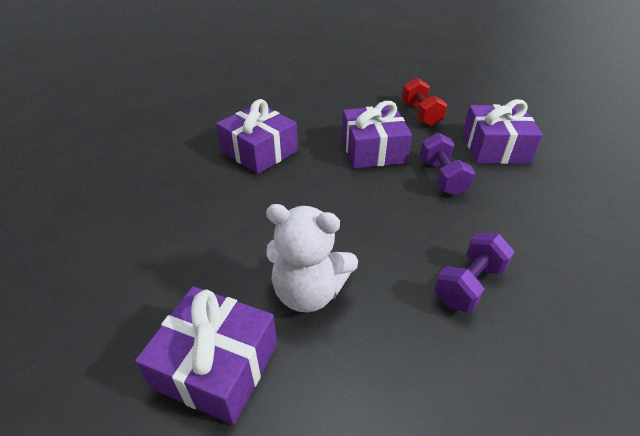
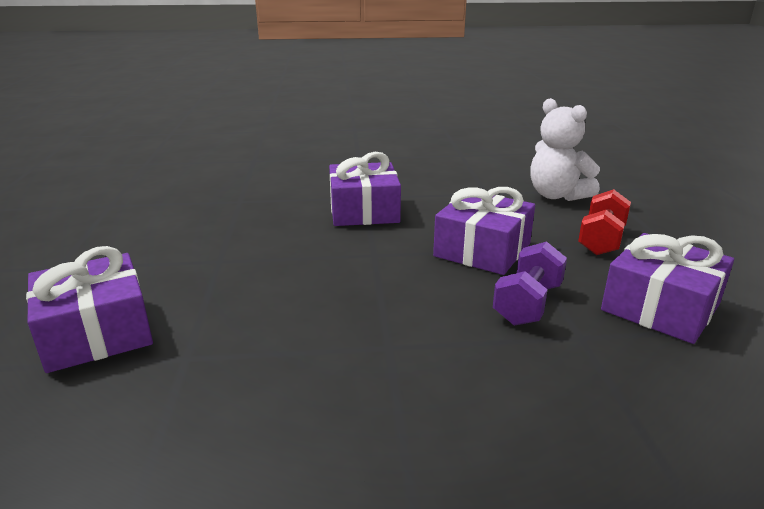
camera: 40 degrees right, 15 degrees down
(308, 292) = (233, 325): white teddy bear -> white teddy bear (557, 195)
(469, 285) = (390, 407): purple dumbbell -> none

